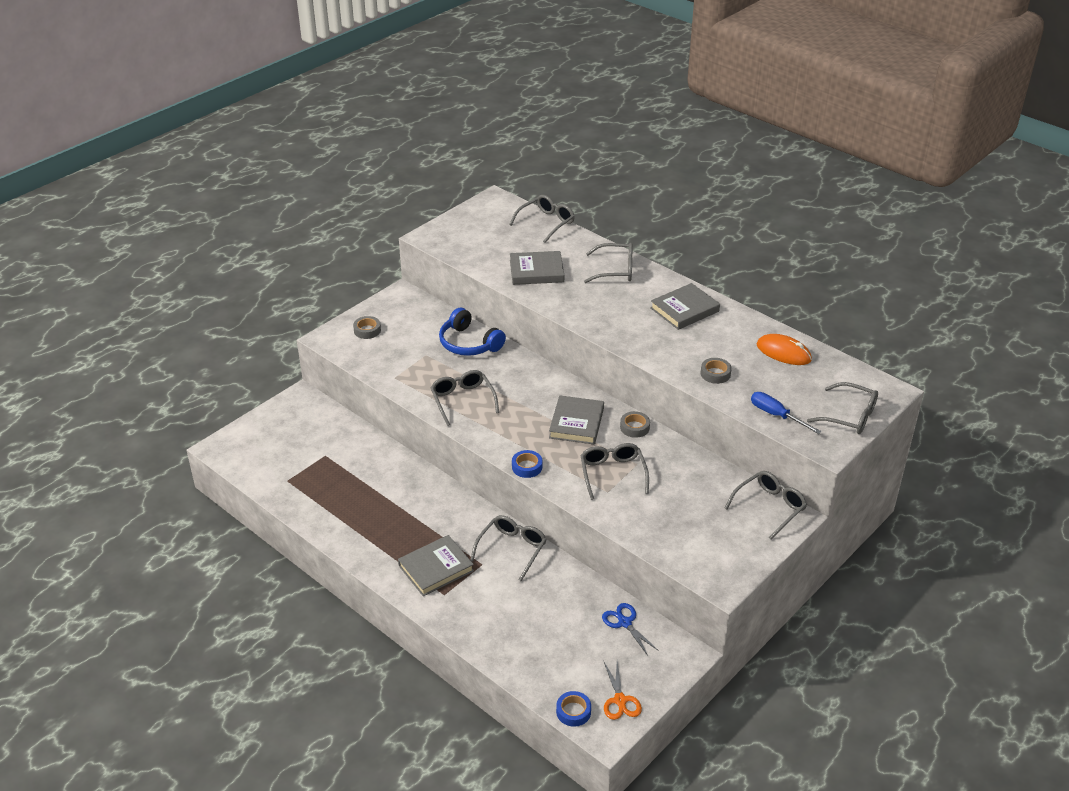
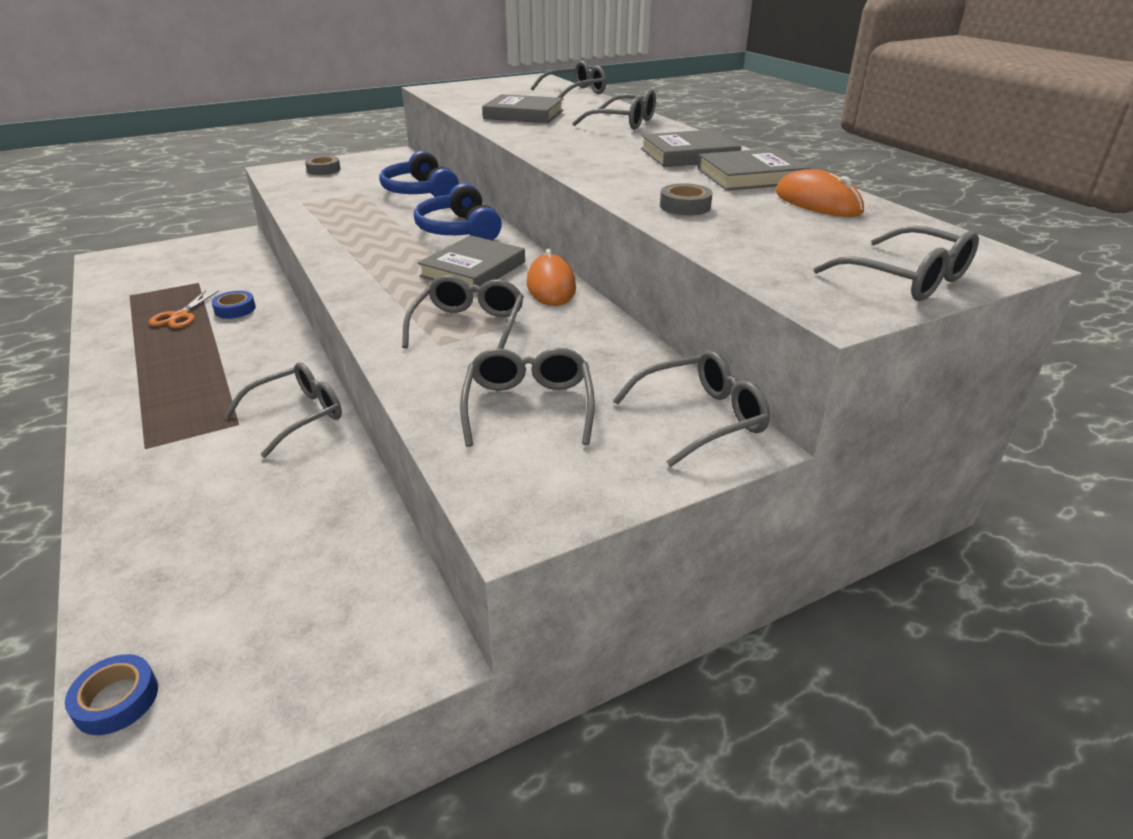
camera: 20 degrees right, 5 degrees down
(436, 568) = (174, 414): grey book -> grey book (750, 176)
(462, 400) = (353, 229): grey glasses -> grey glasses (528, 406)
(527, 467) = (355, 298): blue tape -> blue tape (235, 309)
(535, 384) = (458, 230): none -> blue headphones
(620, 700) = (221, 706): orange scissors -> orange scissors (180, 316)
(625, 623) = (361, 561): blue scissors -> none
(634, 427) = (551, 286): grey tape -> orange mouse
(776, 415) = (758, 258): blue screwdriver -> none

